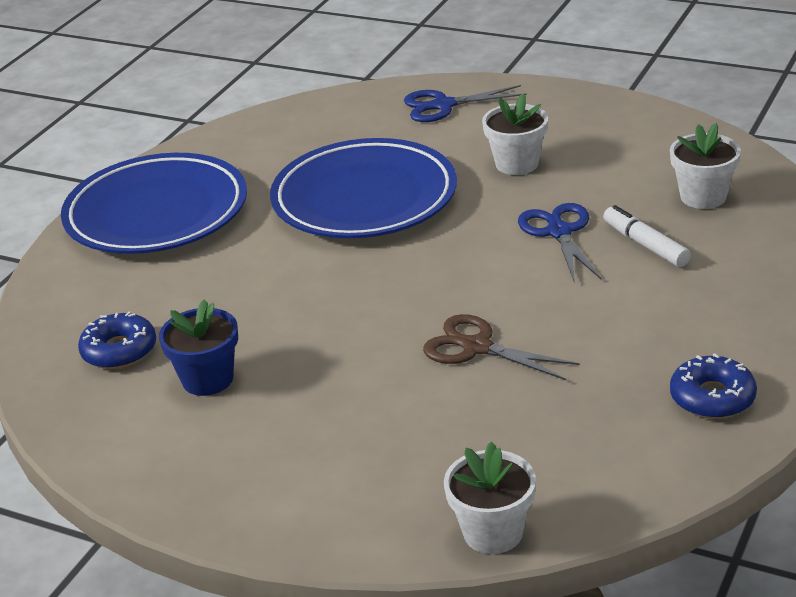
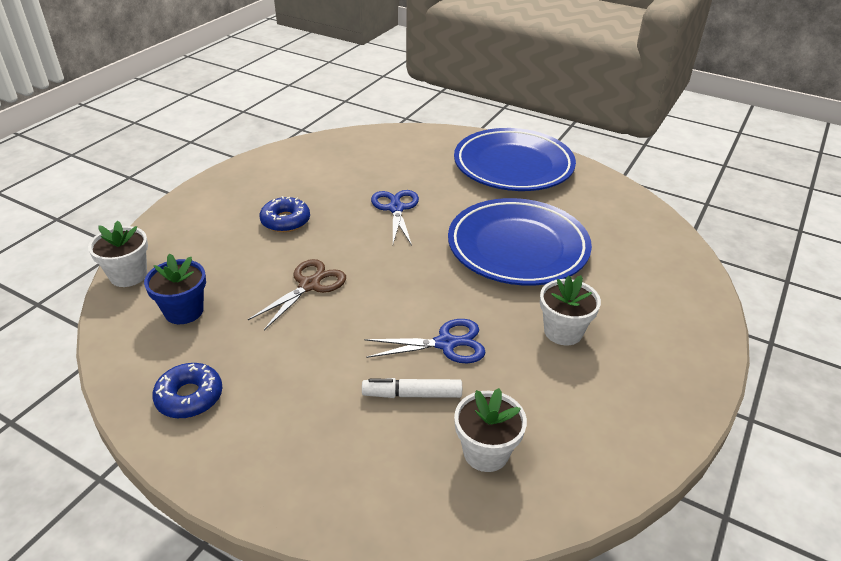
camera: 90 degrees right, 5 degrees up
(119, 350) = (367, 157): blue donut -> blue donut (285, 221)
(207, 379) = (327, 184): blue flower pot -> blue flower pot (184, 311)
(444, 105) = (671, 298): blue scissors -> blue scissors (396, 209)
(645, 245) = (412, 394): white marker -> white marker turned 150 degrees counterclockwise

